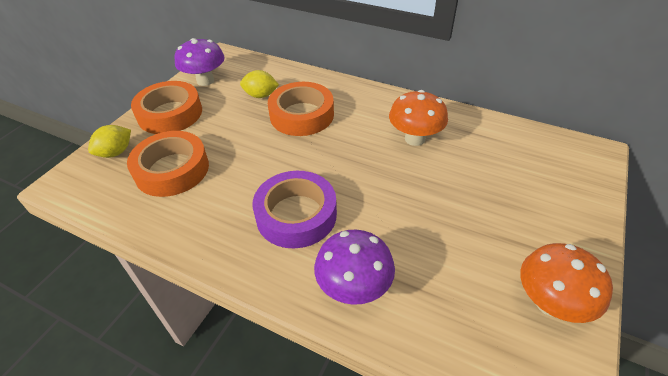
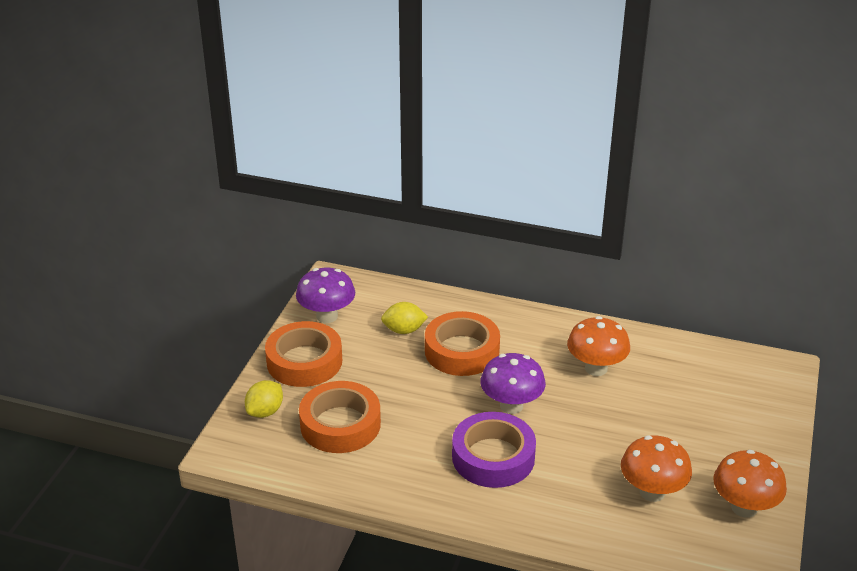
camera: 10 degrees left, 10 degrees down
(354, 288) = (568, 514): purple mushroom -> purple mushroom (511, 406)
(448, 271) = (652, 492): none -> orange mushroom

